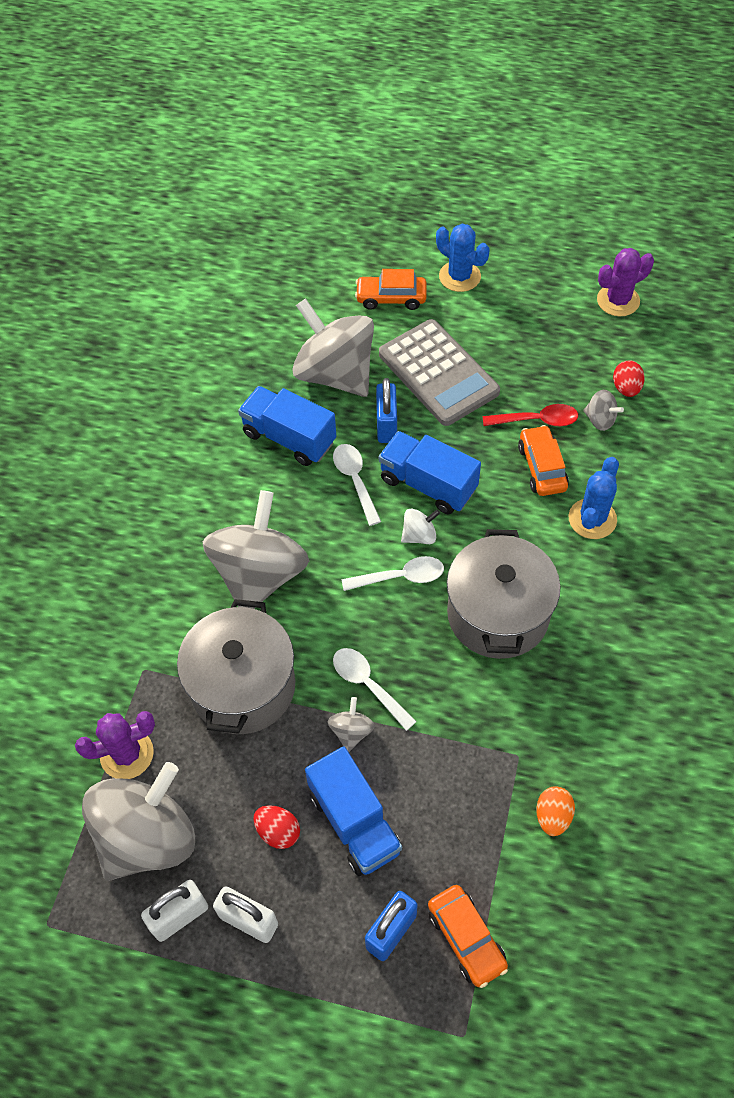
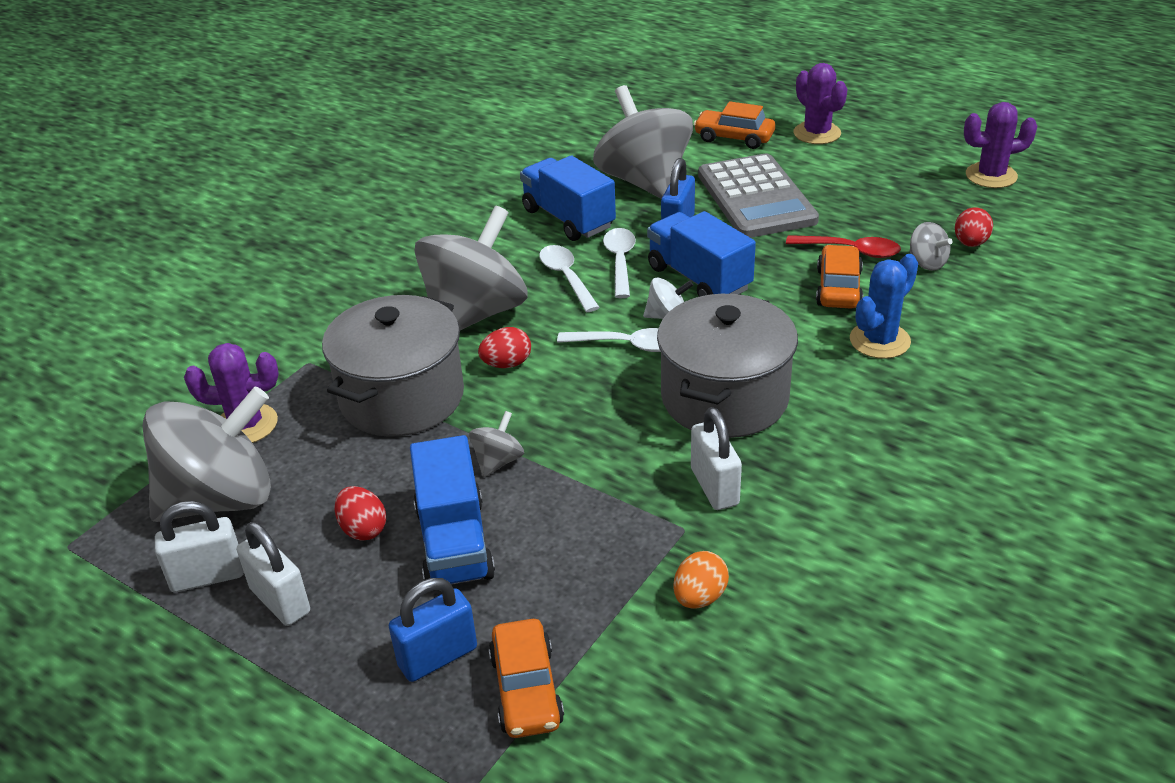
camera: 20 degrees right, 20 degrees down
(312, 625) = (507, 364): none -> red egg
(368, 685) = (540, 426): white spoon -> white spoon (566, 277)
(459, 276) = (817, 133): blue cactus -> purple cactus
(524, 708) = (714, 487): none -> white padlock

